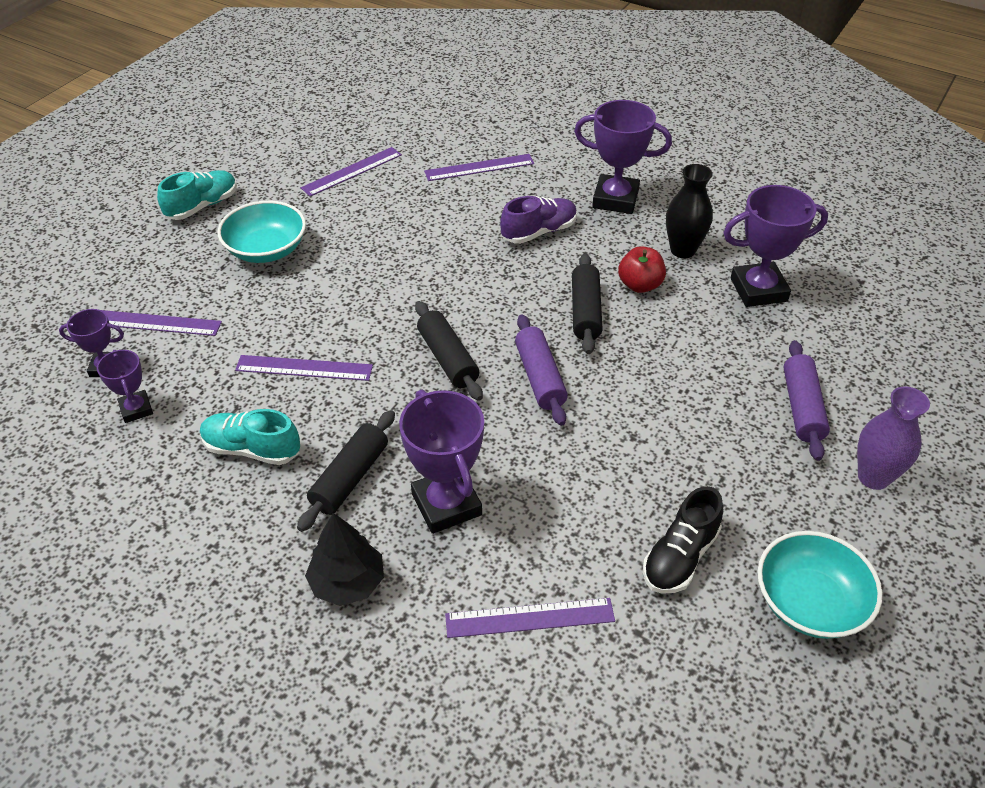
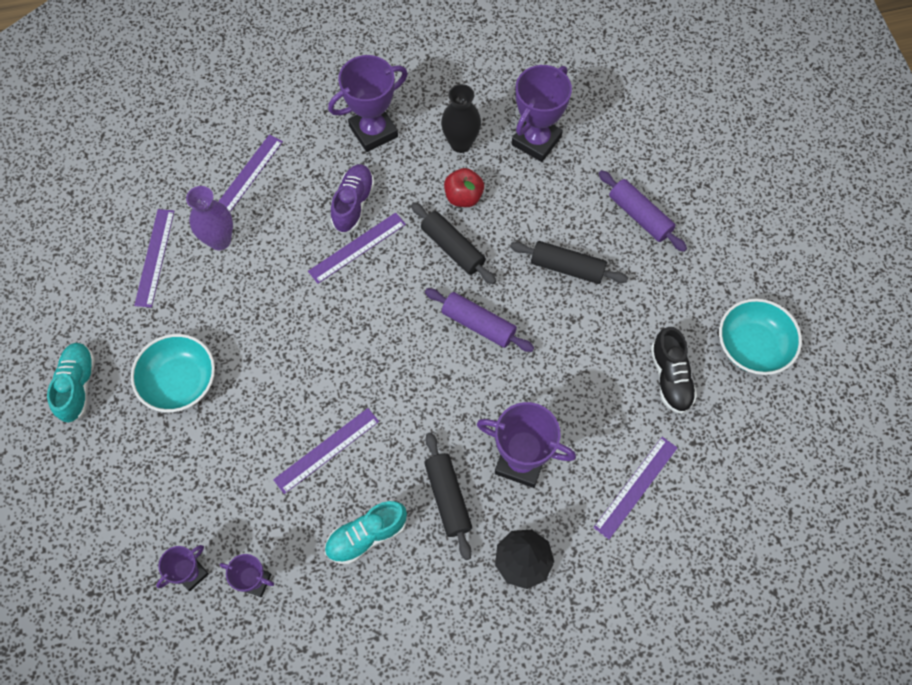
camera: 45 degrees left, 20 degrees up
(156, 323) = (179, 510): purple ruler -> purple ruler (357, 247)
(448, 358) = (408, 360): black rolling pin -> black rolling pin (567, 267)
(873, 477) = (715, 234): purple vase -> purple vase (219, 240)

